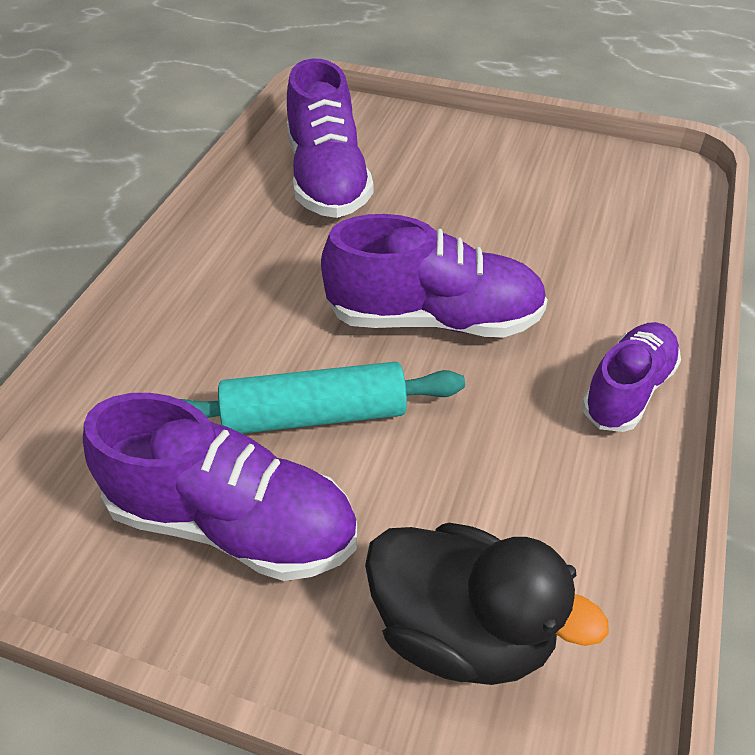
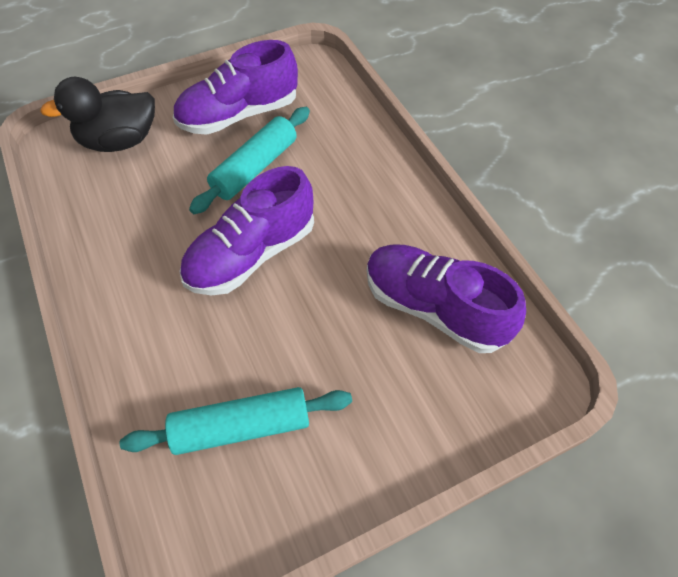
camera: 135 degrees right, 10 degrees up
(576, 208) = (241, 427): none -> turquoise rolling pin
(627, 390) = (110, 288): purple shoe -> none

